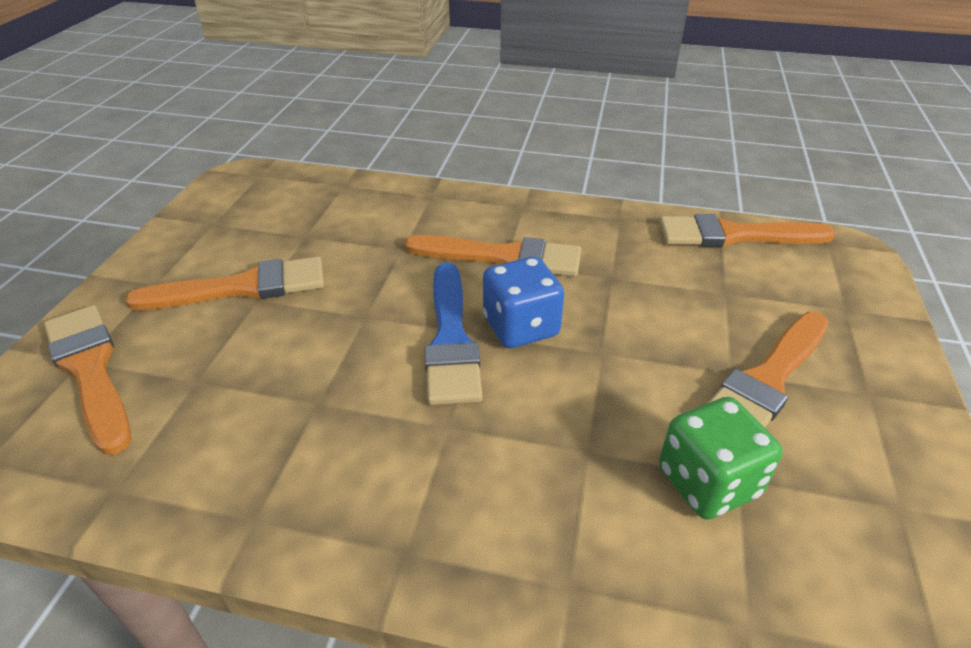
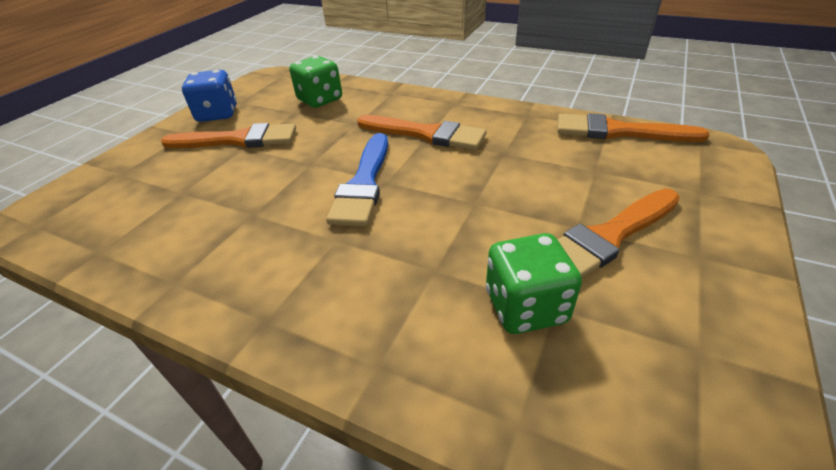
camera: 15 degrees right, 0 degrees up
(90, 370) = (121, 180): orange brush -> none
(334, 213) = (320, 100): none -> green dice
(520, 327) = (419, 180): blue dice -> blue dice (217, 114)

